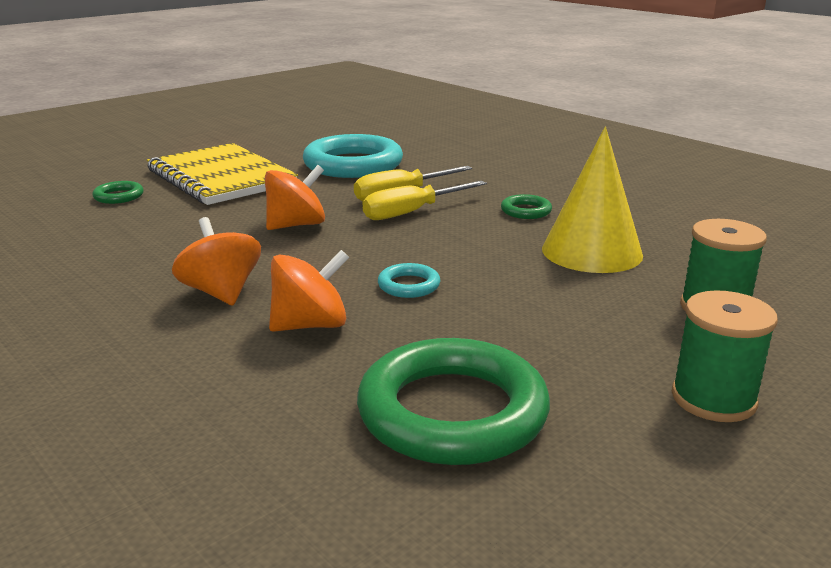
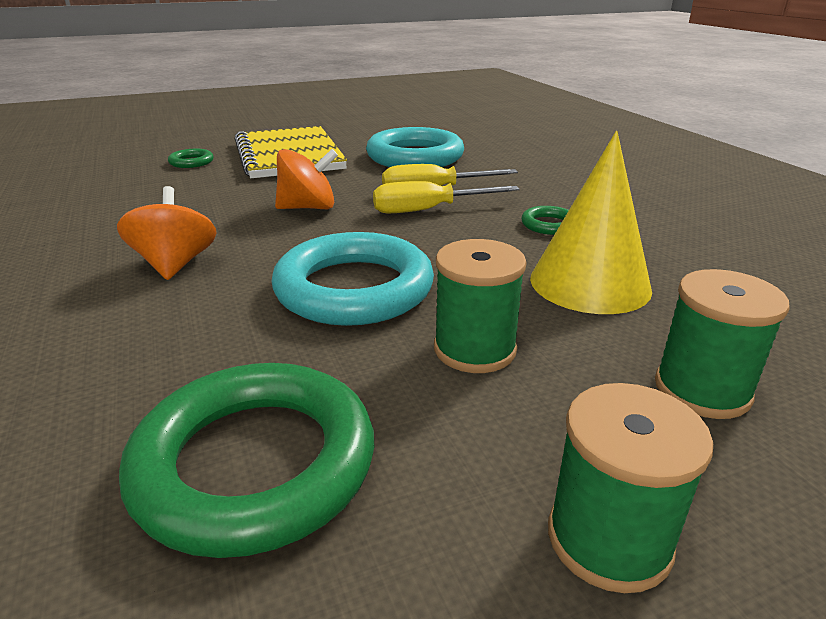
camera: 20 degrees right, 5 degrees up
(310, 325) = (217, 315): orange spinning top -> none
(409, 285) = (354, 288): turquoise ring -> turquoise ring, size x2.29
(544, 311) = (474, 349): none -> green spool

